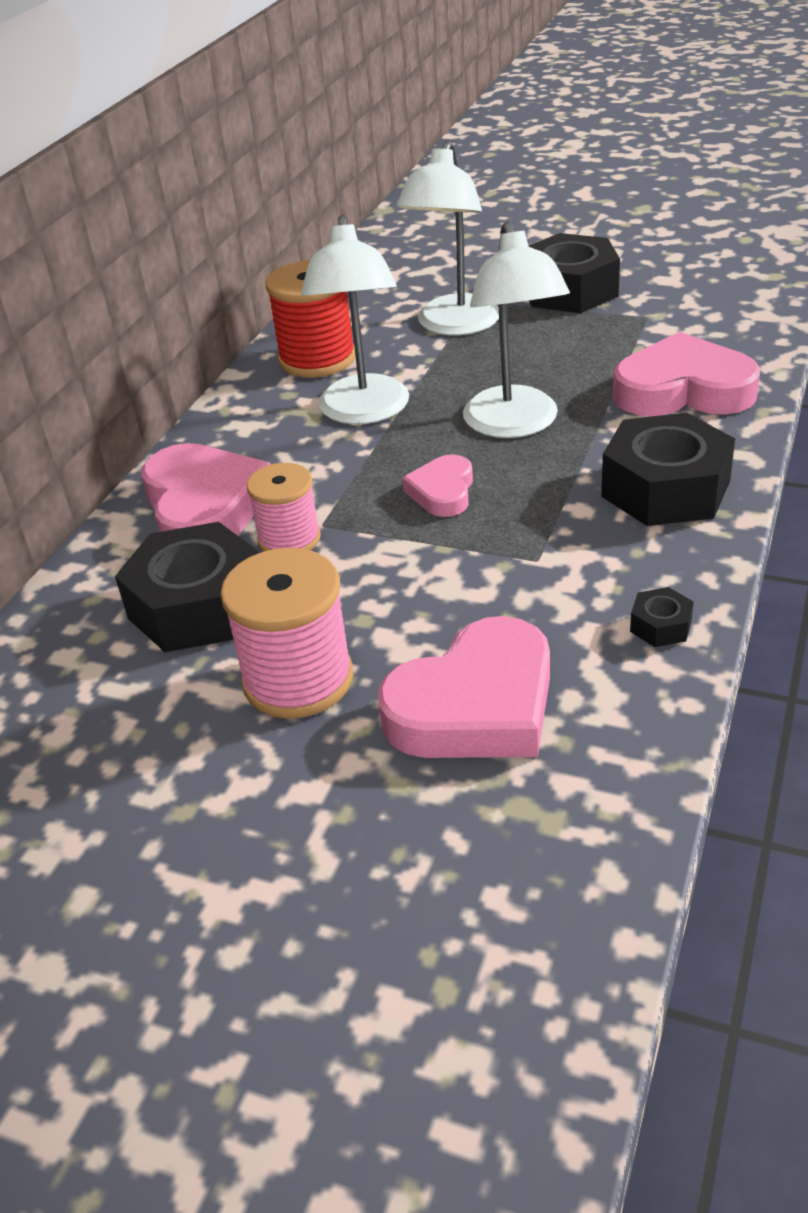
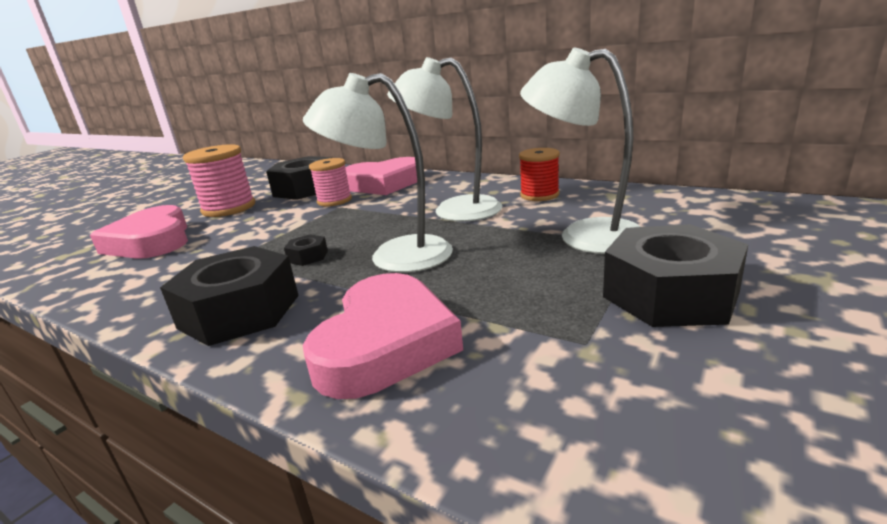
camera: 100 degrees right, 15 degrees down
(317, 359) = (539, 195): red spool -> red spool, size x0.66
(442, 492) = (334, 233): pink heart -> none
(660, 626) = (115, 293): black nut -> black nut (308, 256)

